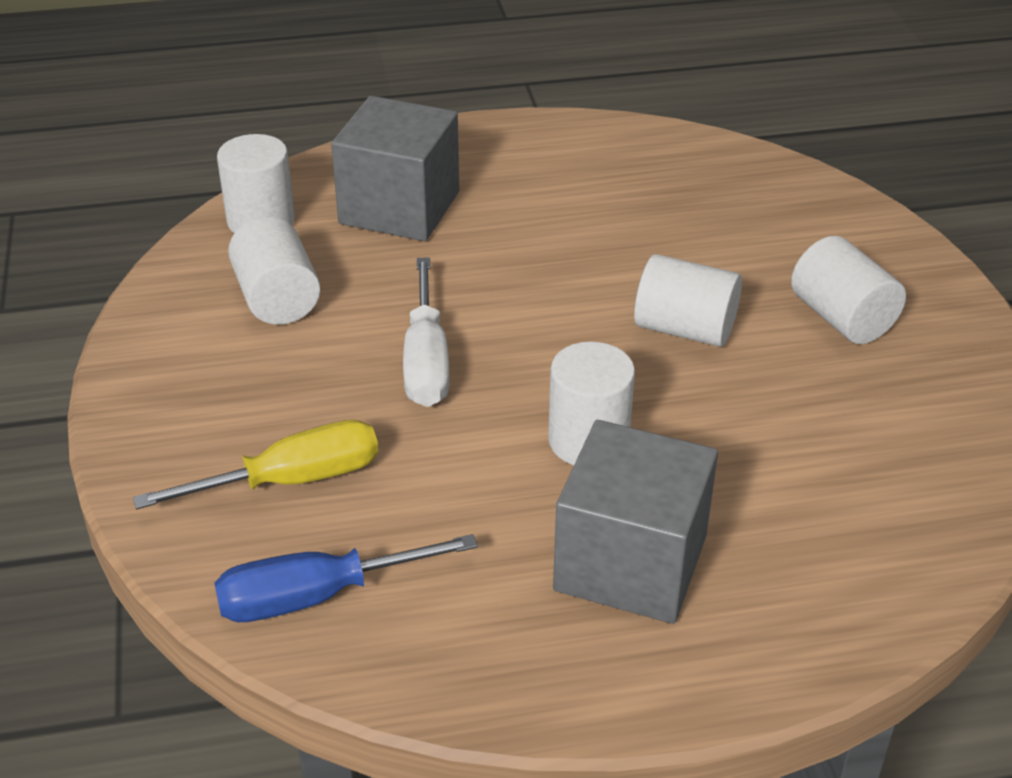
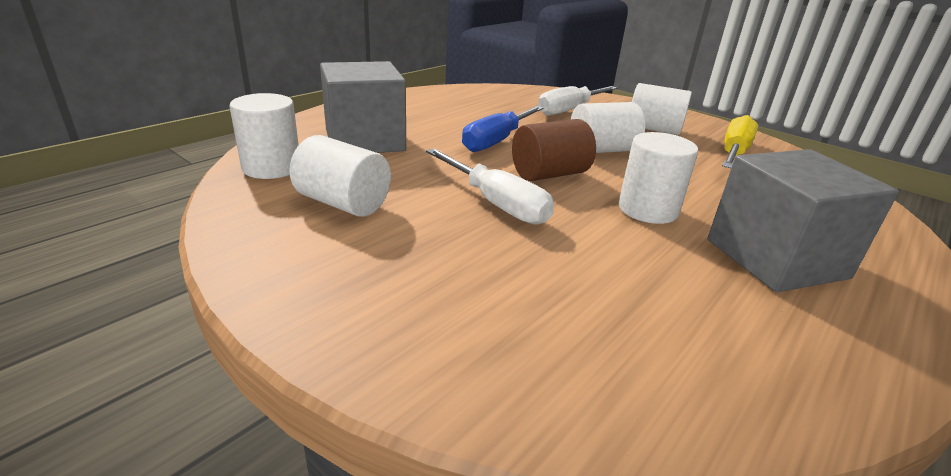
camera: 40 degrees left, 10 degrees down
(290, 481) = (517, 308): yellow screwdriver -> yellow screwdriver (733, 153)
(318, 596) = (666, 381): blue screwdriver -> blue screwdriver (497, 141)
(548, 342) = (549, 174): none -> brown cylinder
(766, 233) = (570, 110): none -> white screwdriver

